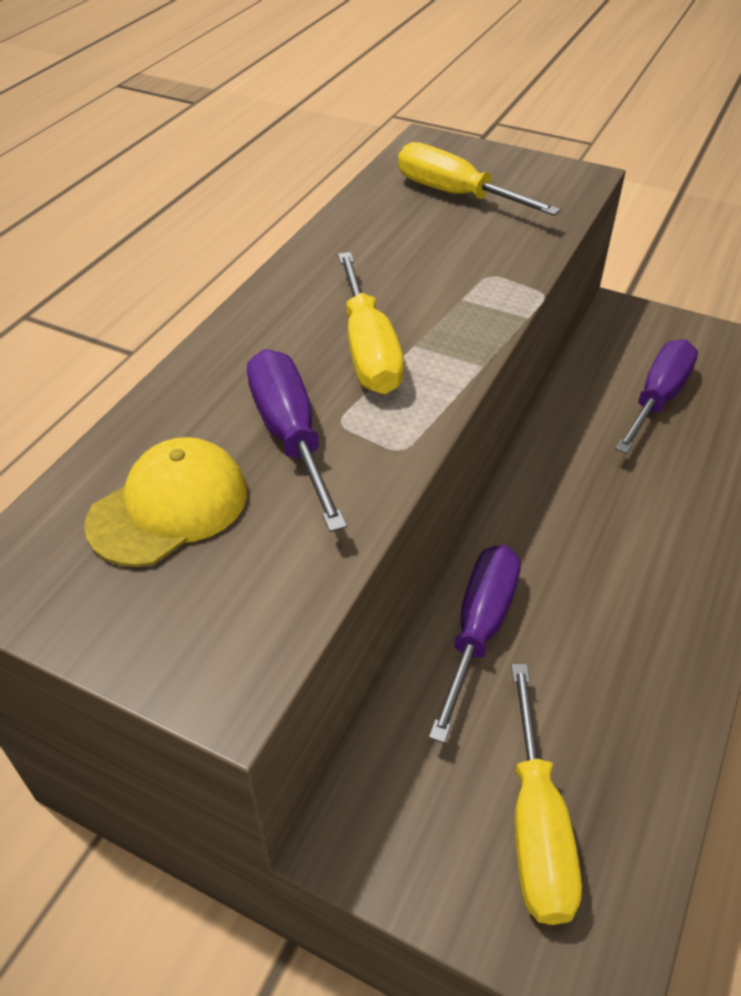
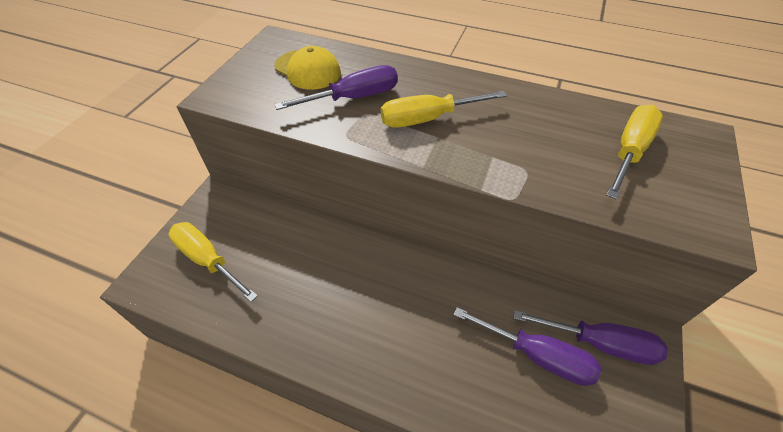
camera: 85 degrees right, 5 degrees up
(479, 630) = (316, 238): purple screwdriver -> purple screwdriver (599, 343)
(536, 825) = (208, 260): yellow screwdriver -> yellow screwdriver turned 45 degrees clockwise

